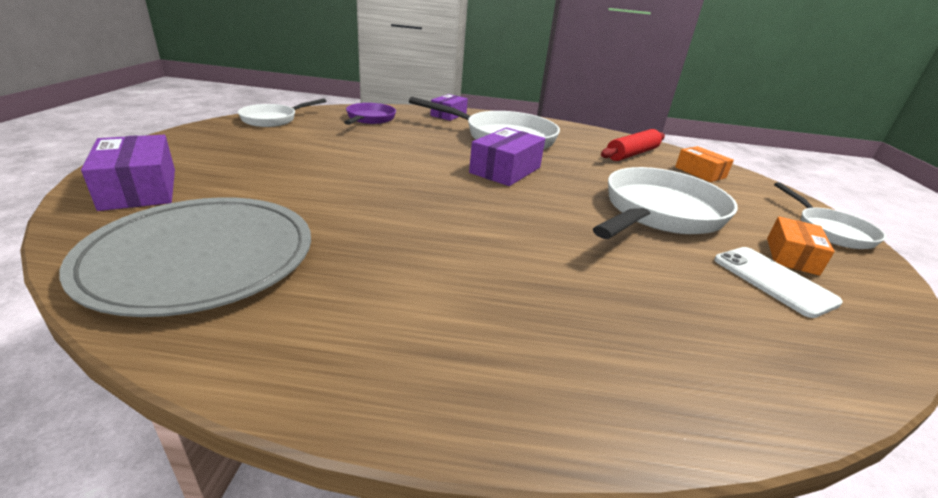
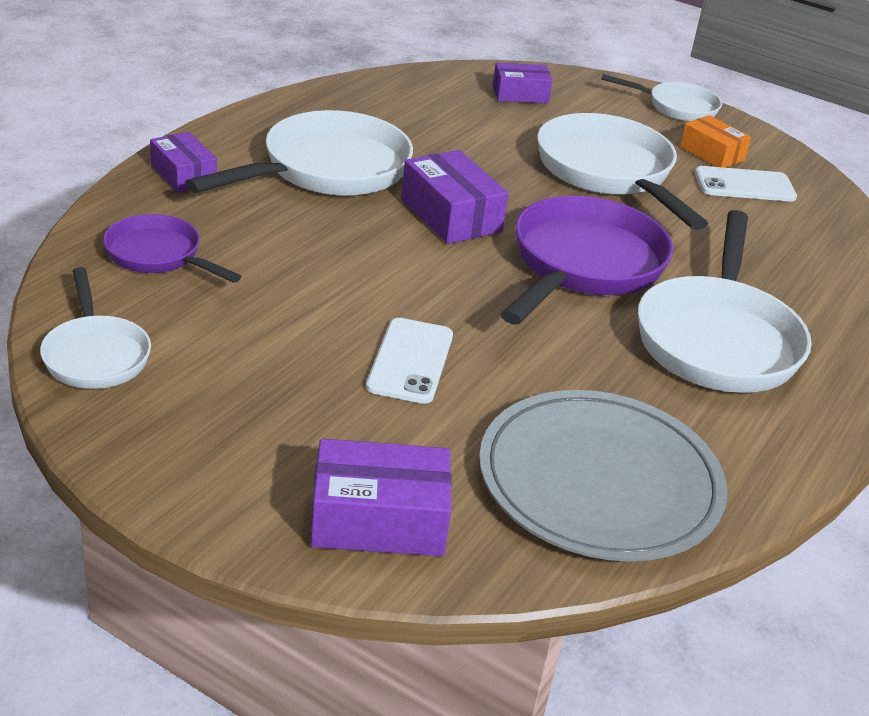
camera: 65 degrees left, 5 degrees up
(321, 178) = (410, 361): none -> white phone
(468, 294) = (718, 339): none -> white pan
(506, 218) = (583, 266): none -> purple pan
(632, 154) = (441, 106): red rolling pin -> none
(700, 172) = (520, 94): orange box -> purple box

